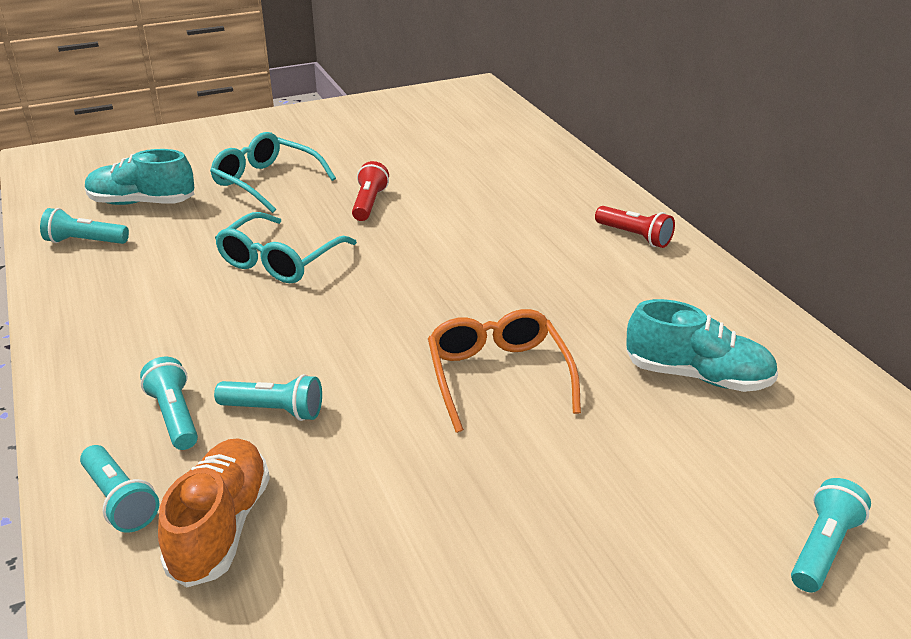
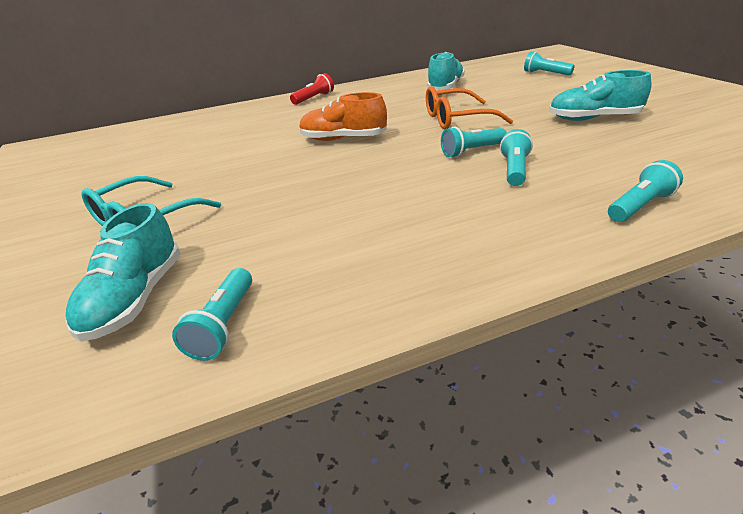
camera: 85 degrees left, 0 degrees up
(175, 416) = (538, 203): turquoise flashlight -> turquoise flashlight (471, 151)
(221, 527) = (632, 170): orange shoe -> orange shoe (343, 139)
(280, 260) = (312, 193): turquoise glasses -> none
(369, 203) = (227, 169): red flashlight -> none
(460, 547) = (593, 119): none -> turquoise shoe

